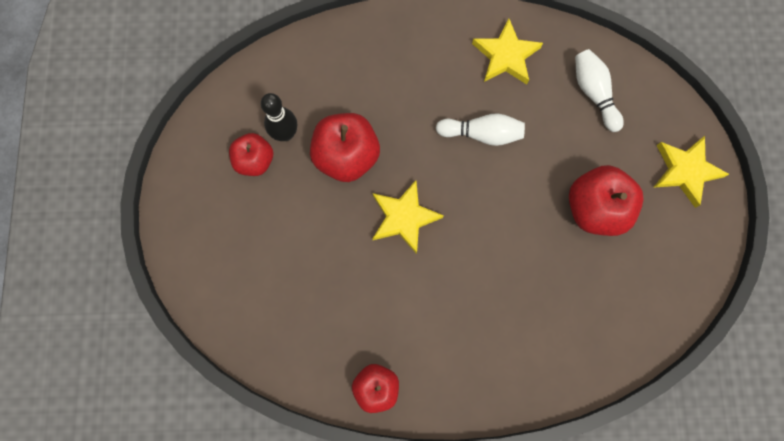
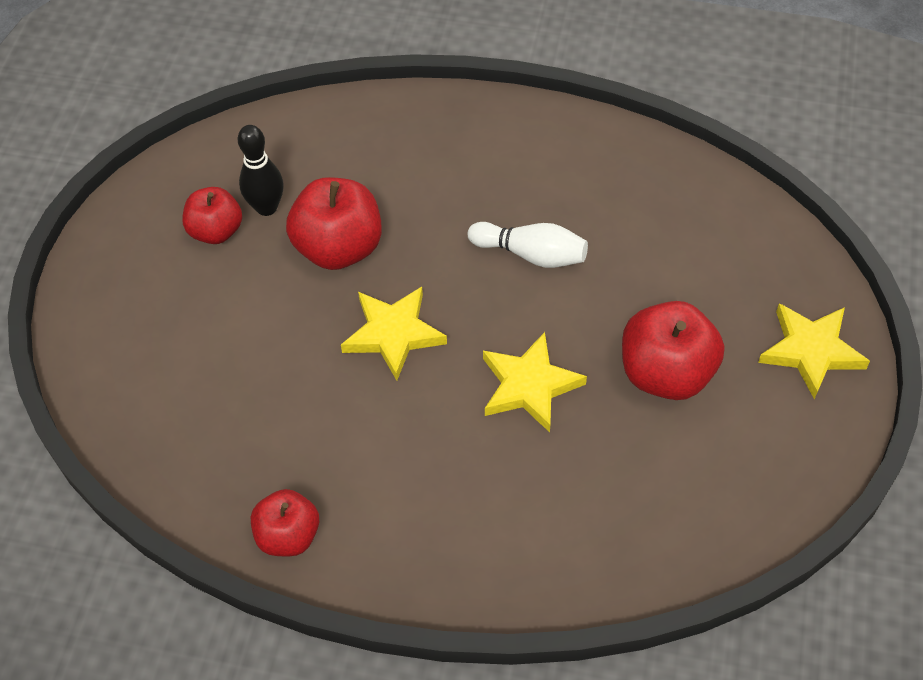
camera: 15 degrees right, 20 degrees down
(506, 56) = (590, 169): yellow star -> yellow star (529, 385)
(593, 93) = (701, 234): white bowling pin -> none

